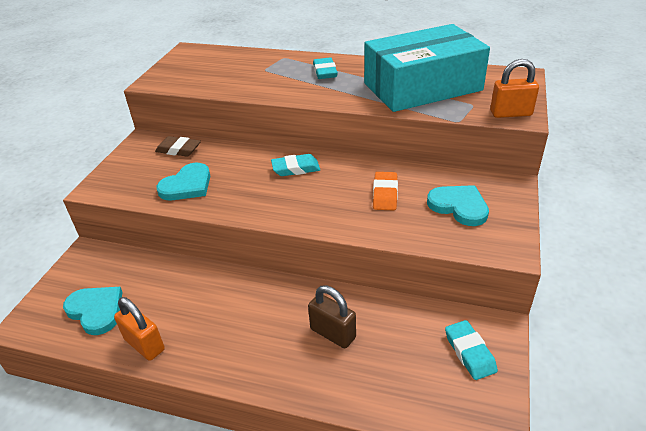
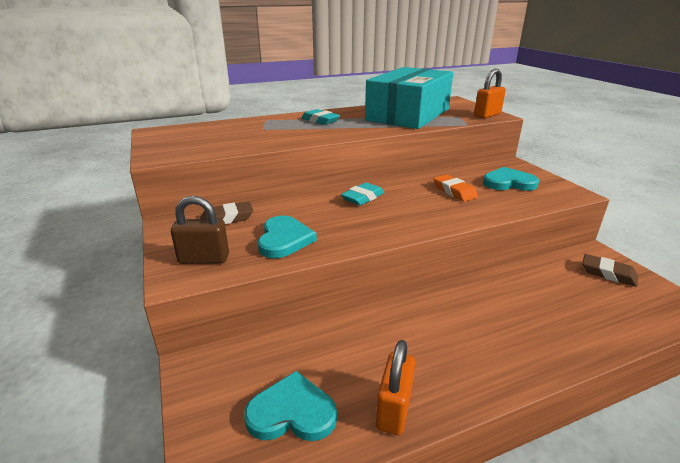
camera: 40 degrees left, 10 degrees down
(144, 344) = (394, 409): orange padlock -> orange padlock turned 75 degrees counterclockwise
(332, 333) = (522, 307): brown padlock -> brown padlock (204, 259)
(469, 352) = (608, 273): turquoise eraser -> brown eraser

